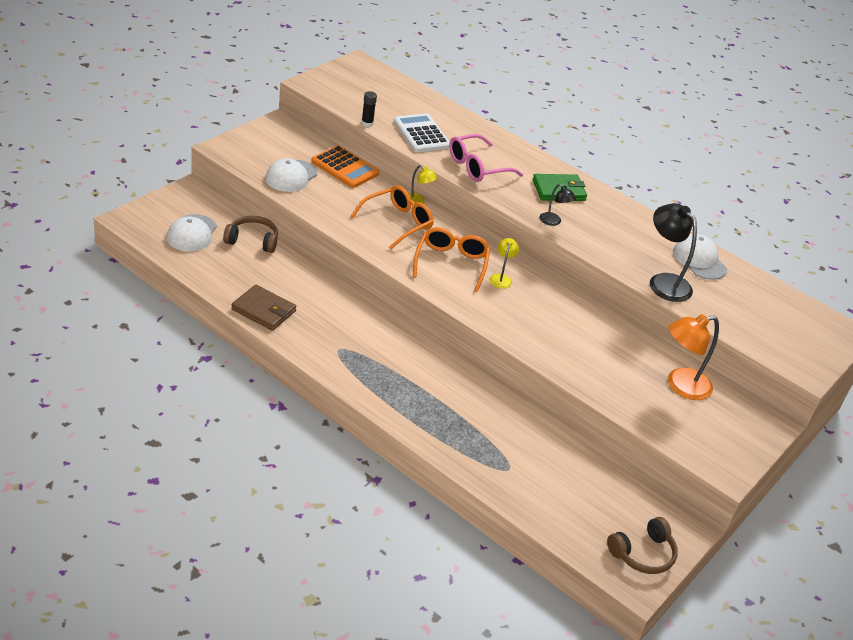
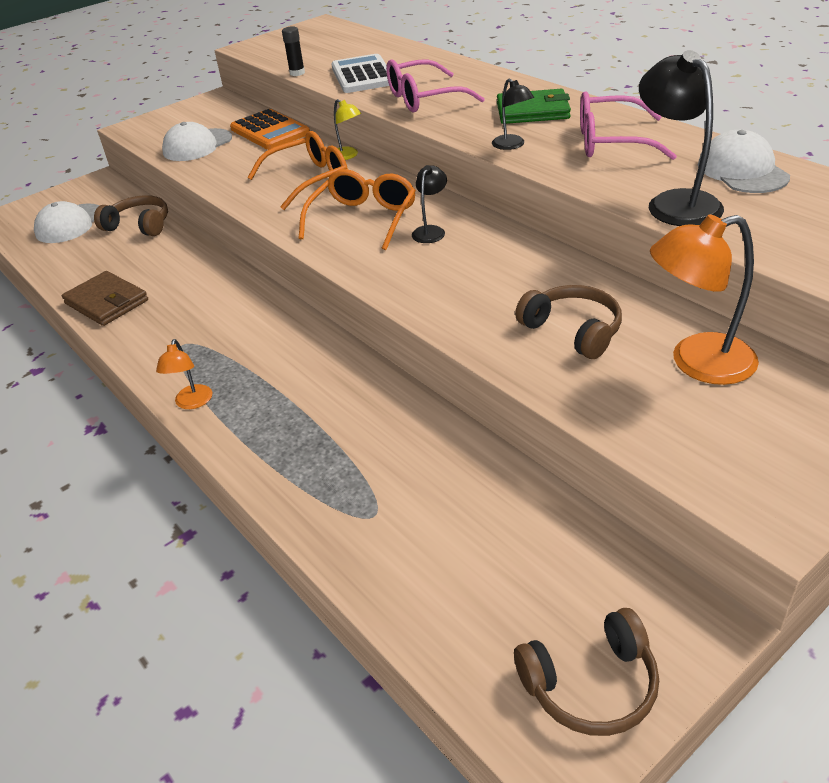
camera: 20 degrees right, 0 degrees up
(366, 393) = (192, 403): none -> orange lamp
(501, 278) = (431, 231): yellow lamp -> black lamp
(609, 361) = (573, 330): none -> brown headphones
(616, 226) = (610, 142): none -> pink glasses

